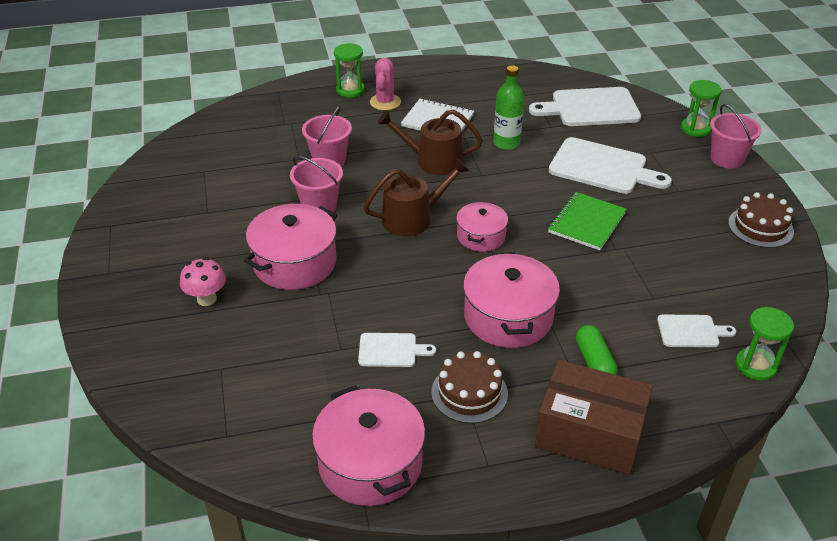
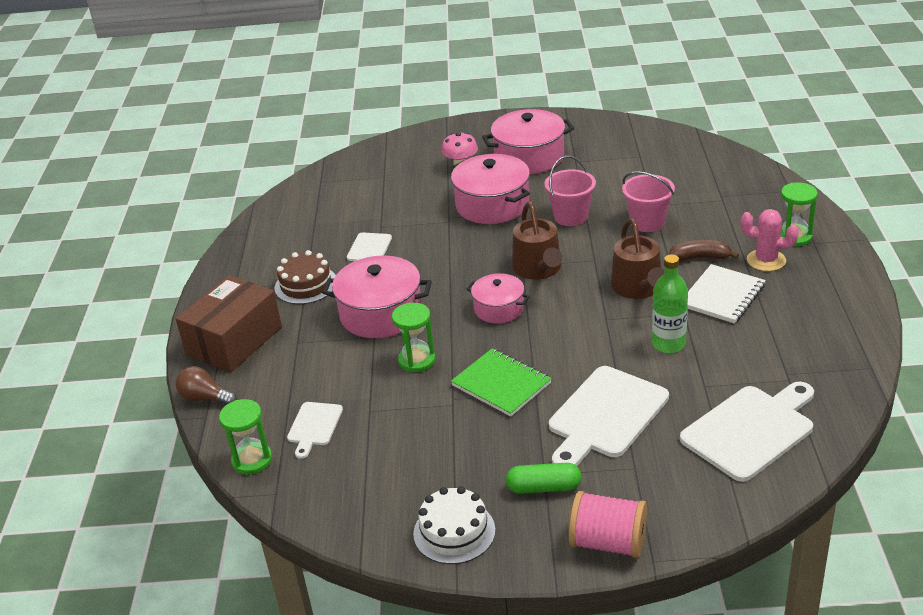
camera: 105 degrees right, 5 degrees down
(370, 463) = (265, 237): pink pot -> pink pot (529, 157)
(384, 132) = (700, 257): none -> brown banana
(433, 161) = (638, 288): brown watering can -> brown watering can turned 150 degrees clockwise
(590, 108) = (751, 430): white cutting board -> white cutting board turned 45 degrees clockwise
(594, 362) = (305, 356): green capsule -> green capsule (544, 487)
(691, 431) = (205, 398): none -> brown light bulb
(695, 128) = (690, 529): green hourglass -> green hourglass (417, 360)
(727, 159) = (608, 542): pink bucket -> pink spool
(760, 227) = (454, 532): brown cake -> white cake

